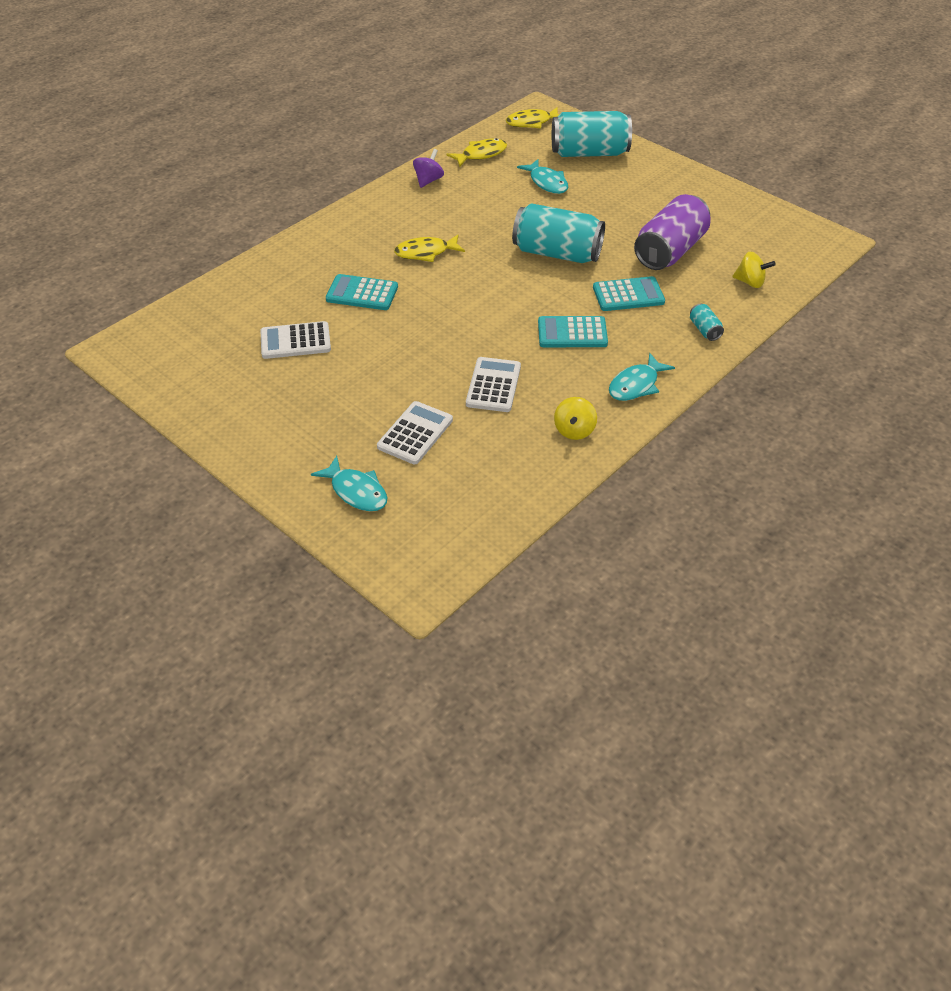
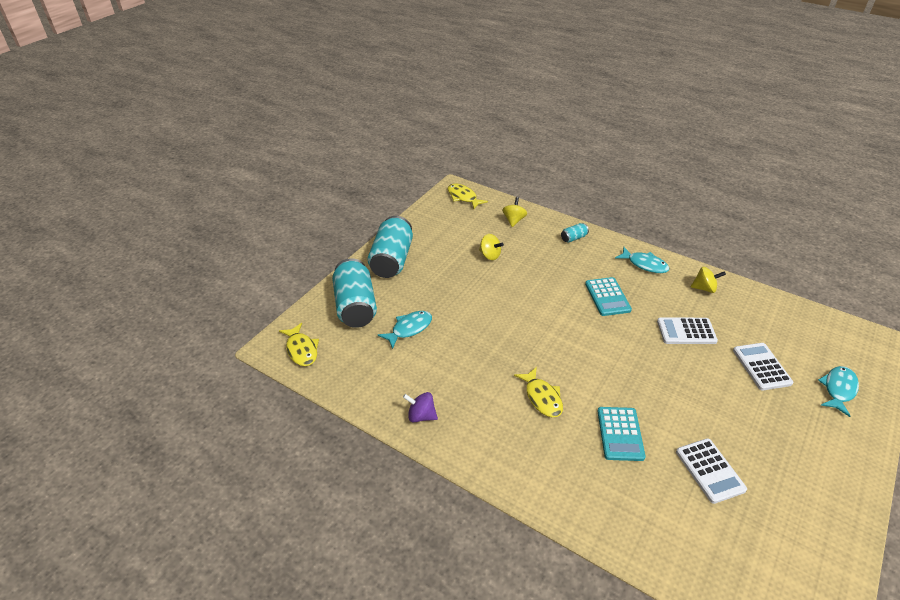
camera: 100 degrees left, 5 degrees down
(415, 433) = (761, 366): white calculator -> white calculator turned 60 degrees clockwise
(481, 154) = (366, 381): yellow fish -> yellow fish (463, 197)
(557, 253) = (513, 313): turquoise can -> turquoise can (392, 260)
(628, 295) = (551, 273): turquoise calculator -> none
(670, 251) = (490, 255): purple can -> yellow spinning top

